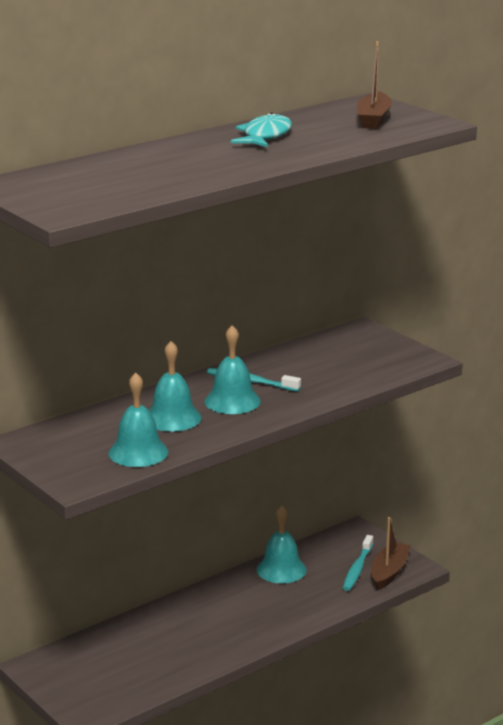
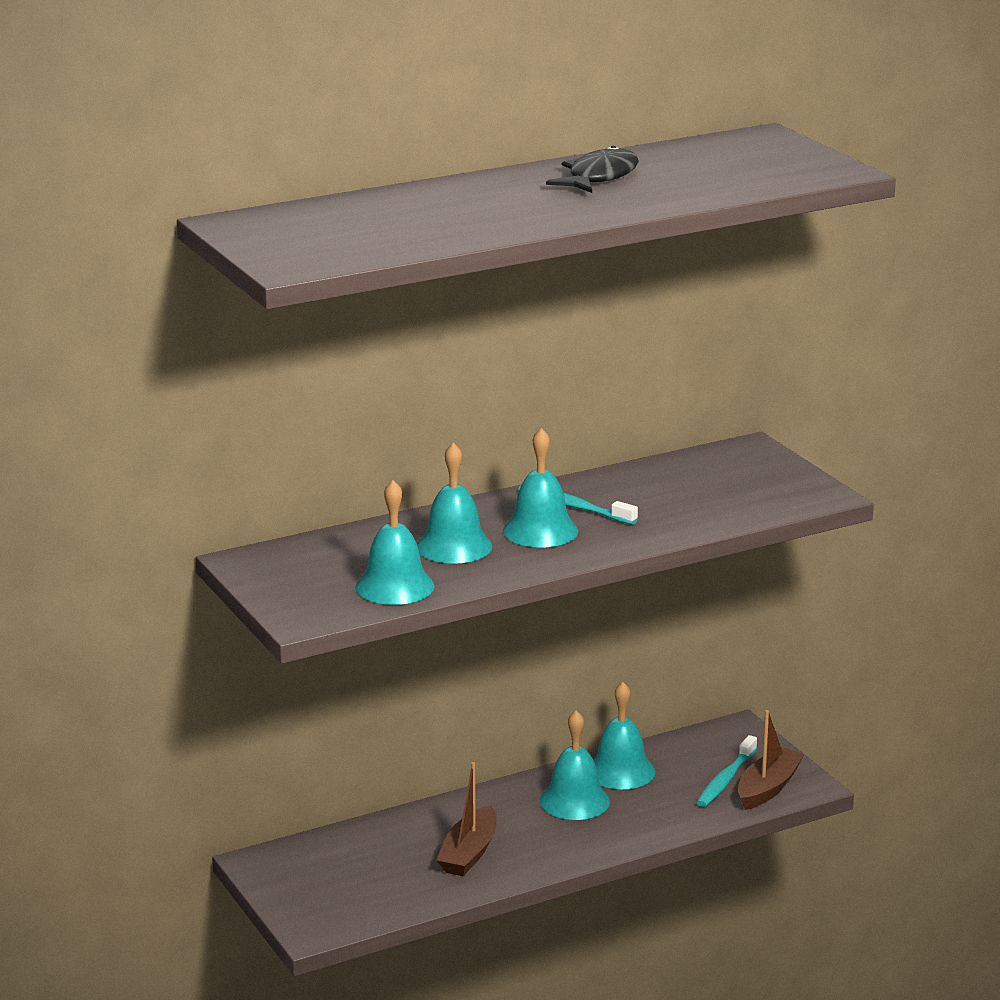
camera: 10 degrees right, 0 degrees up
(254, 595) = (574, 801): none -> turquoise bell
(265, 136) = (599, 177): turquoise fish -> black fish
(373, 119) = (757, 161): brown boat -> brown boat (469, 853)

